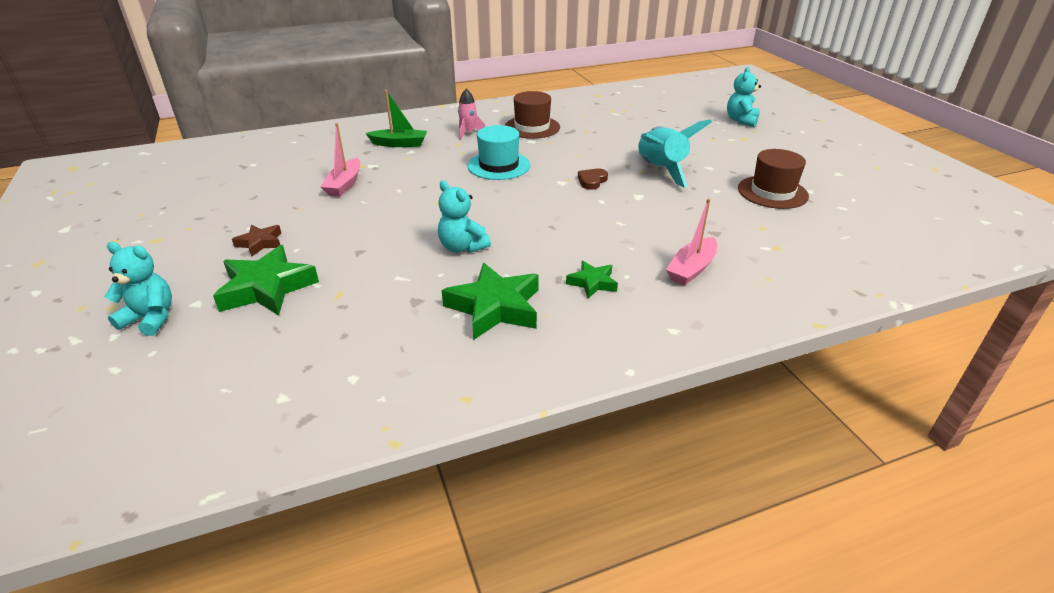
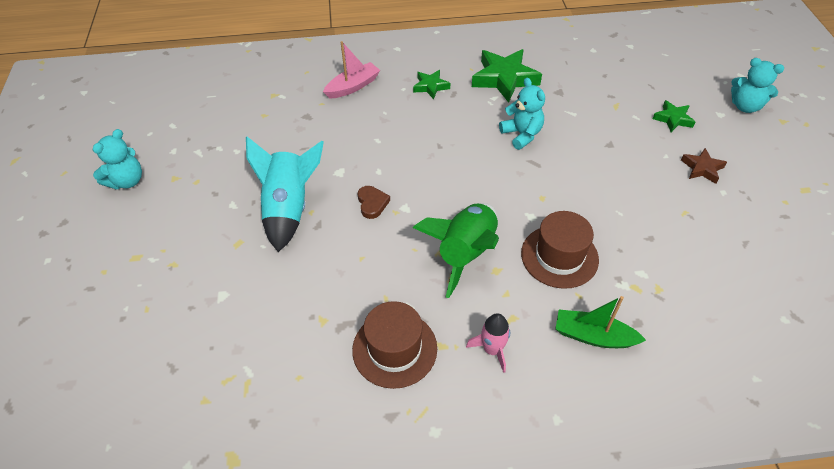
camera: 165 degrees left, 15 degrees up
(267, 288) = (673, 119): green star -> green star, size x0.54
(344, 184) = (648, 248): pink boat -> none
(499, 165) = (466, 253): turquoise hat -> green rocket
(592, 181) = (372, 203): brown heart -> brown heart turned 60 degrees counterclockwise
(741, 121) = (92, 304): turquoise teddy bear -> turquoise teddy bear (127, 181)
(772, 192) = (210, 154): brown hat -> brown hat (559, 256)

